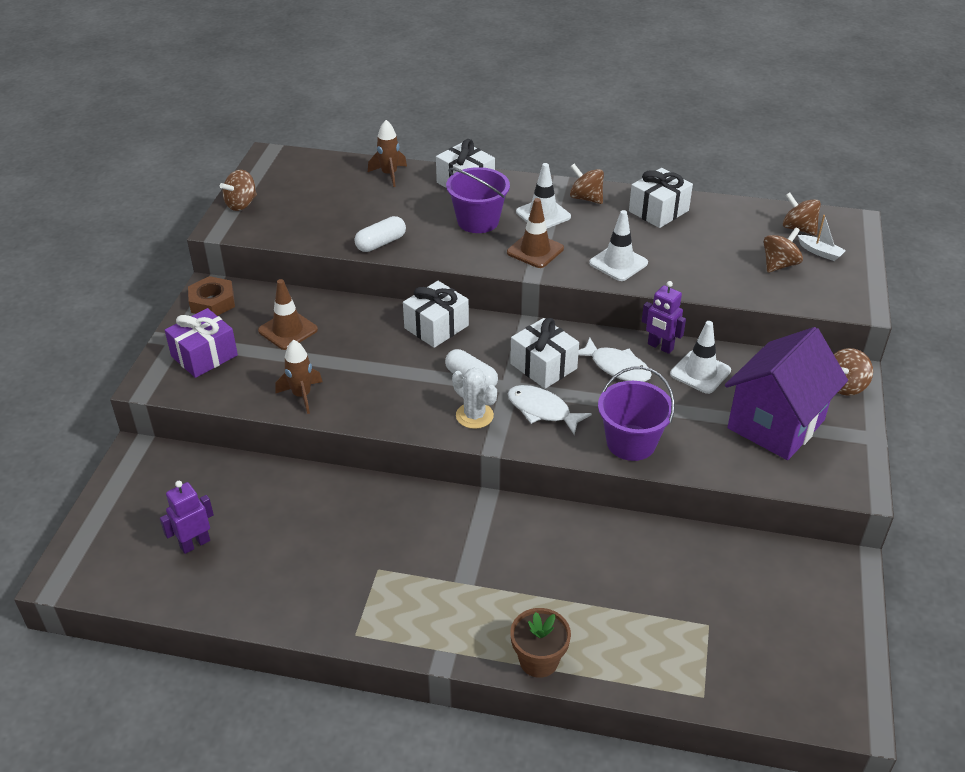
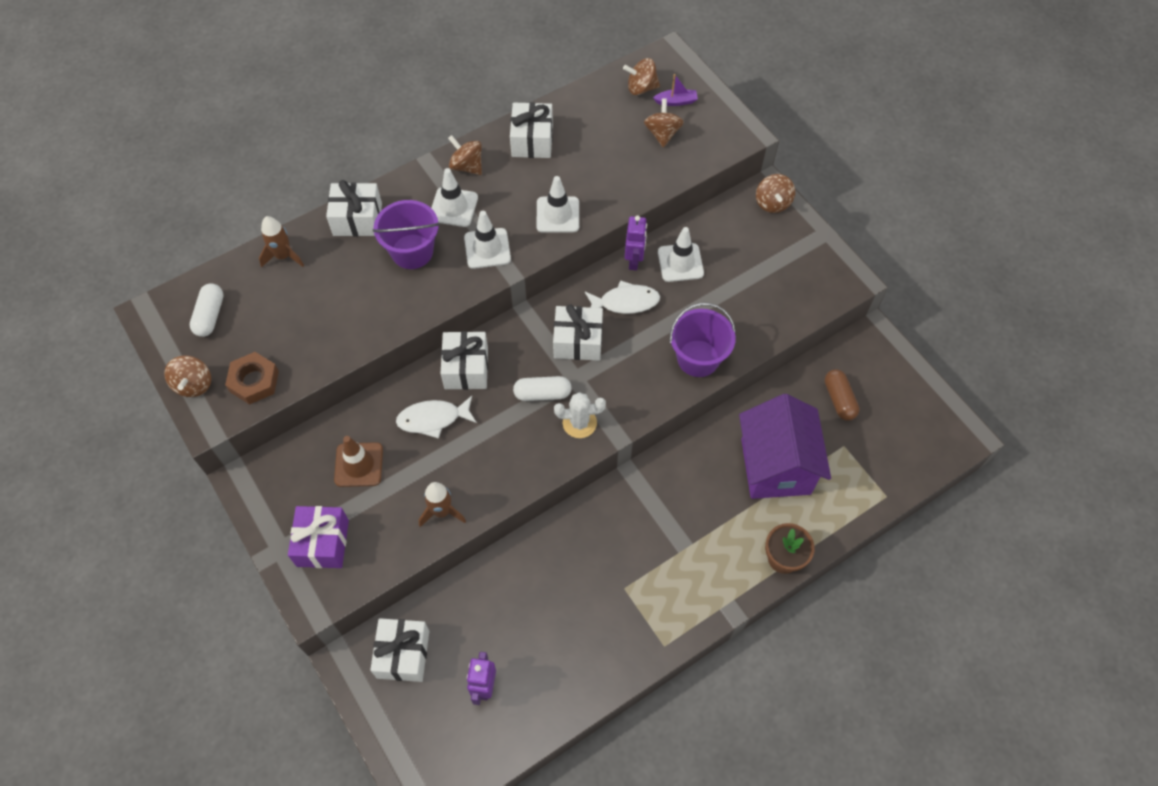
camera: 45 degrees left, 20 degrees up
(173, 478) = (403, 654): none -> white gift
(212, 302) = (263, 490): brown nut -> brown nut (254, 381)
(381, 243) = (363, 333): white capsule -> white capsule (210, 316)
(535, 250) = (487, 248): brown traffic cone -> white traffic cone
(542, 410) = (617, 380): white fish -> white fish (433, 419)
(586, 198) = (467, 166): brown spinning top -> brown spinning top turned 45 degrees clockwise
(660, 347) = (634, 261): purple robot -> purple robot turned 75 degrees counterclockwise
(748, 587) = (839, 399): none -> brown capsule
(775, 424) = (764, 269): purple house -> purple house (775, 466)
(820, 252) = (676, 101): white boat -> purple boat

